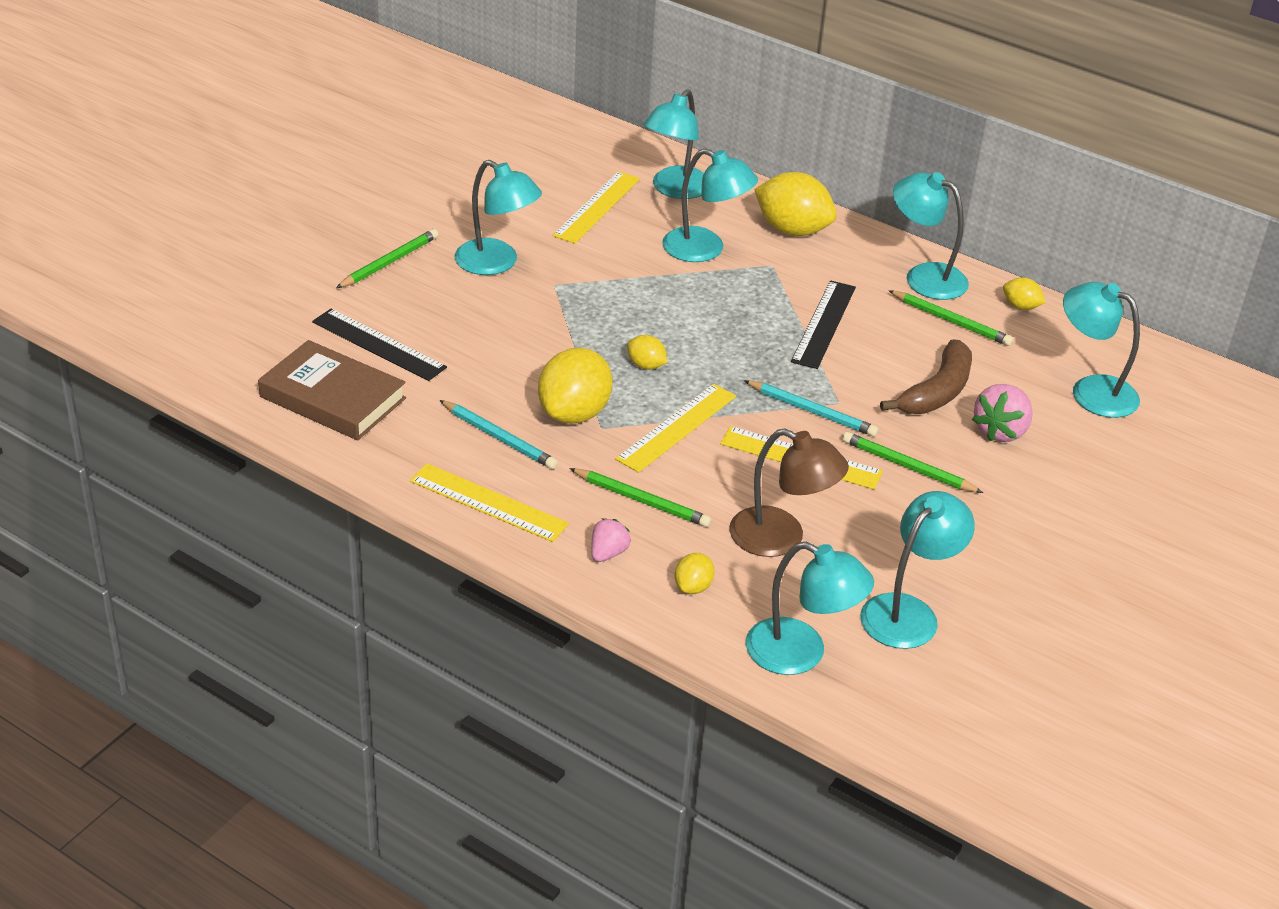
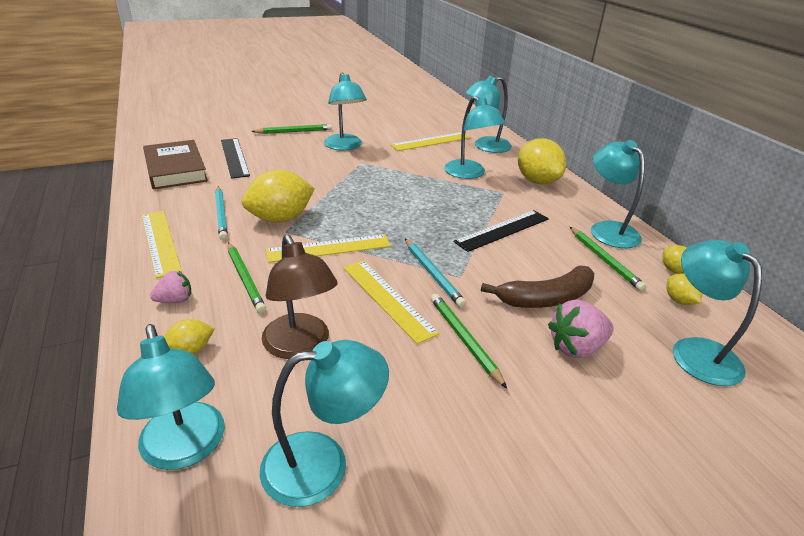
camera: 35 degrees right, 5 degrees down
(646, 365) = (357, 211): yellow lemon -> yellow lemon (679, 300)

